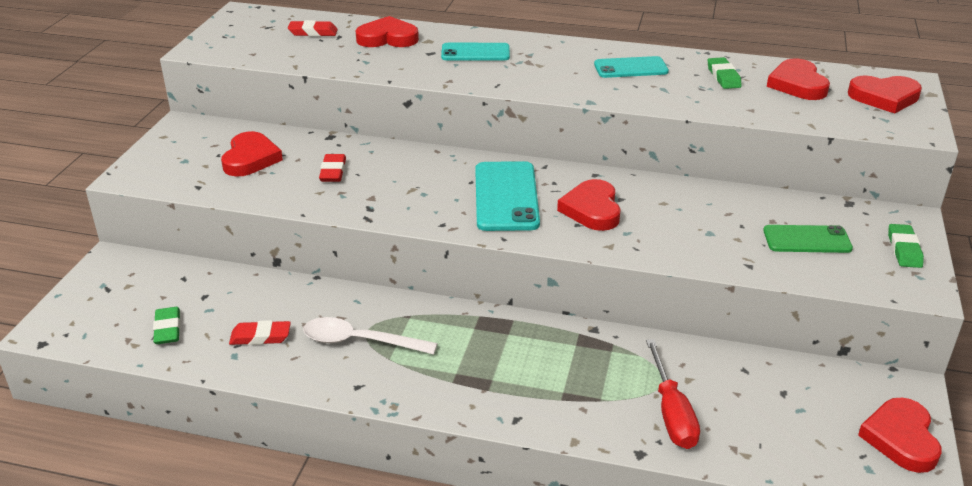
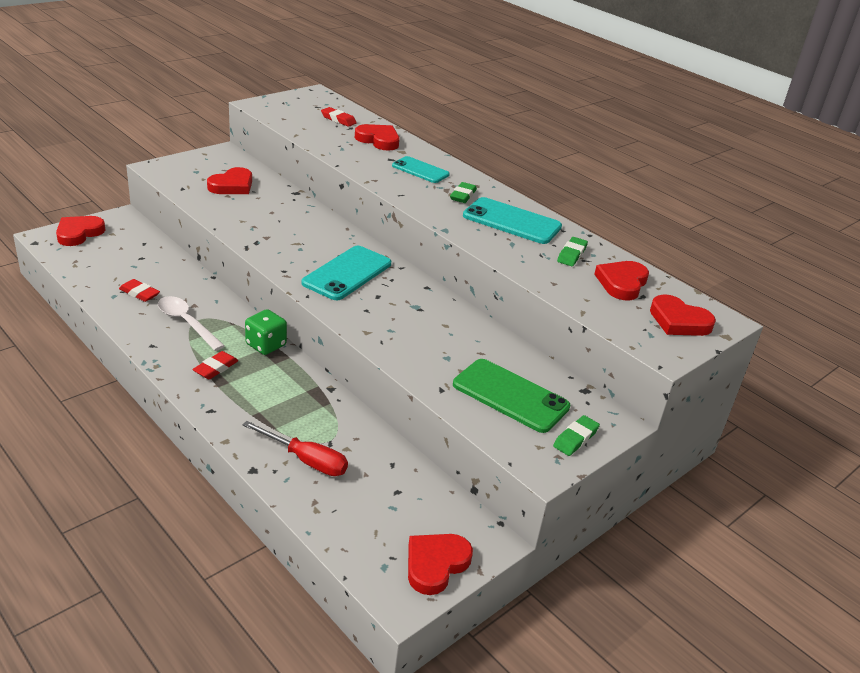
camera: 30 degrees right, 0 degrees up
(167, 329) = (100, 265): green eraser -> green eraser (463, 195)
(333, 171) = (267, 213): red eraser -> red eraser (216, 368)
(473, 320) = (266, 345): none -> green dice
(592, 209) = (390, 306): red heart -> red heart (79, 233)
(630, 68) = (511, 221): turquoise phone -> turquoise phone, size x1.56
(671, 413) = (306, 460): red screwdriver -> red screwdriver turned 90 degrees counterclockwise
(807, 239) = (510, 396): green phone -> green phone, size x1.56

